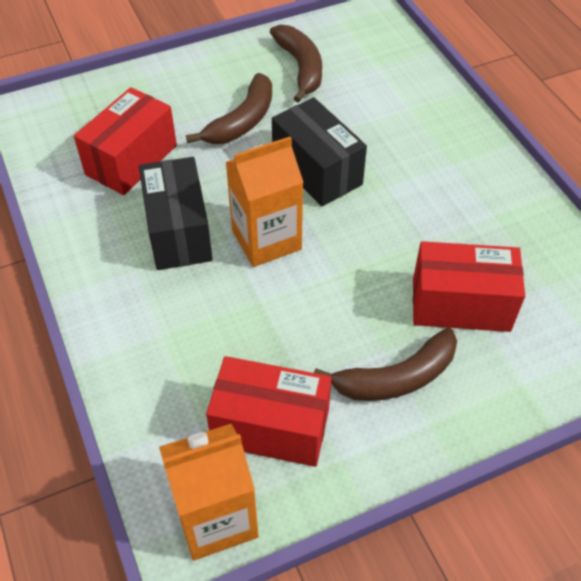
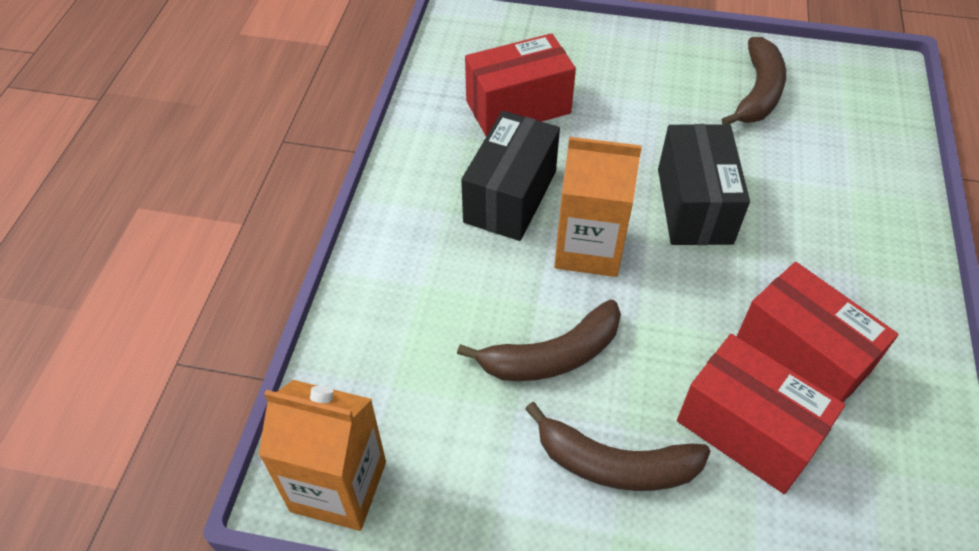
camera: 35 degrees right, 0 degrees up
(242, 121) = (654, 119): brown banana -> brown banana (552, 356)
(271, 427) = (453, 433): red box -> red box (801, 356)

